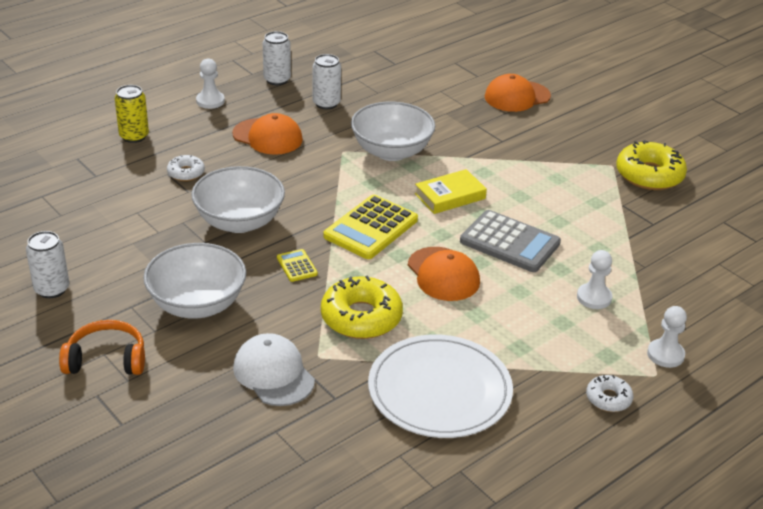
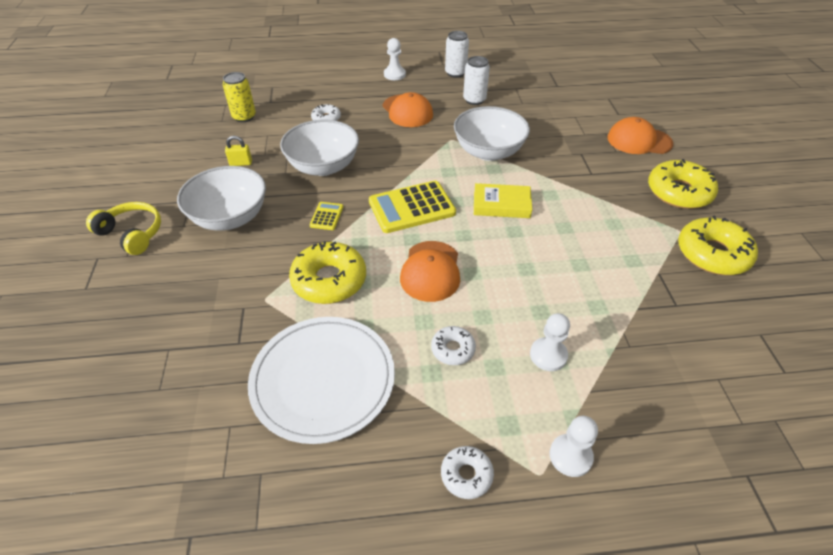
camera: 35 degrees right, 10 degrees up
(52, 289) = (160, 169): white can -> none
(106, 359) = (132, 234): orange headphones -> yellow headphones
(134, 136) = (321, 83): yellow can -> yellow can (244, 117)
(143, 250) = (241, 163): none -> yellow padlock
(273, 373) = (219, 298): white cap -> none
(509, 242) = (515, 266): grey calculator -> none
(520, 324) = (453, 349): none -> white donut
(586, 133) = (679, 192): none -> yellow donut

